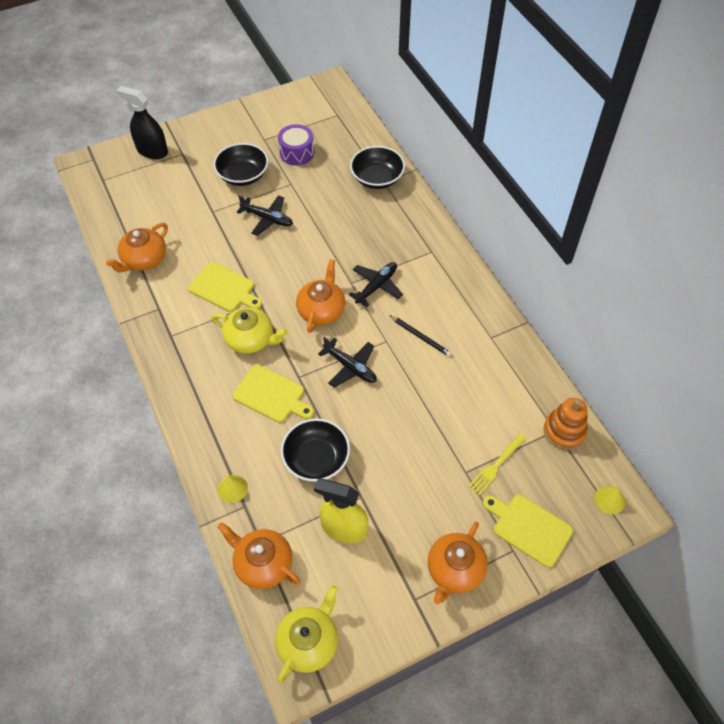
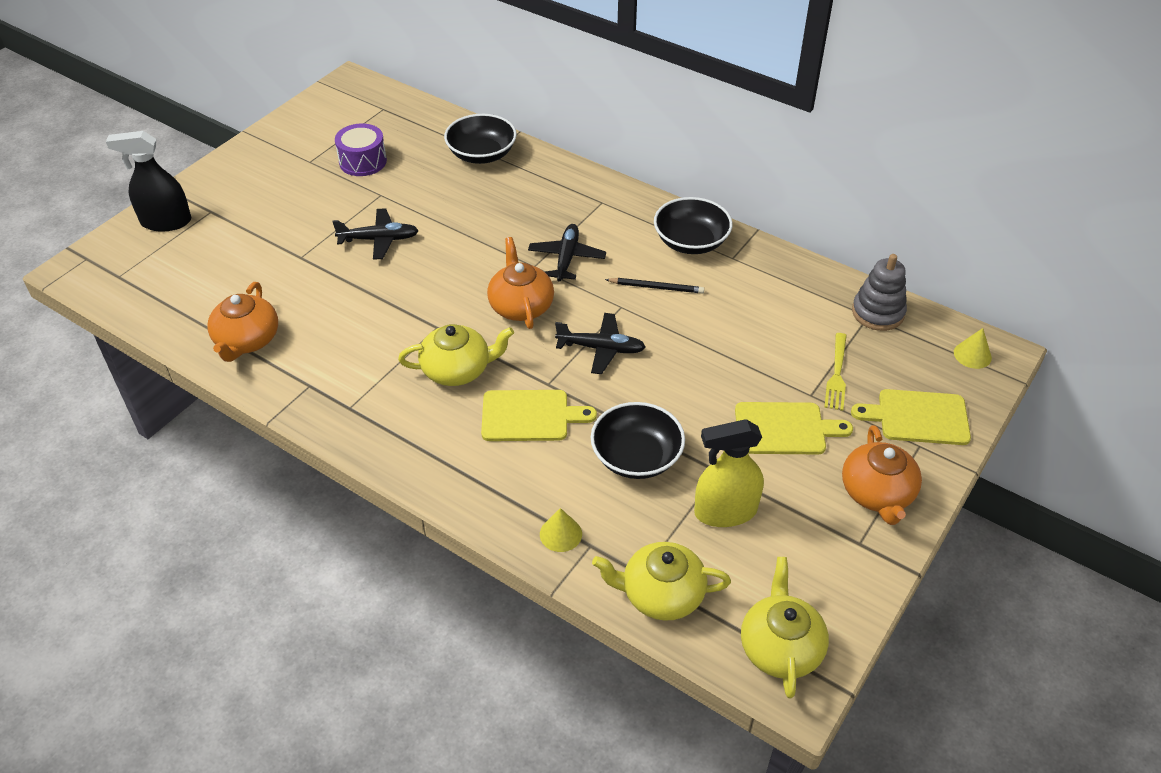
camera: 30 degrees left, 10 degrees down
(224, 288) = (380, 331): yellow cutting board -> yellow cutting board (784, 429)
(243, 175) = (311, 206): black bowl -> black bowl (691, 242)
(263, 563) = (661, 594): orange teapot -> yellow teapot
(564, 431) = (877, 313): orange stacking toy -> grey stacking toy

